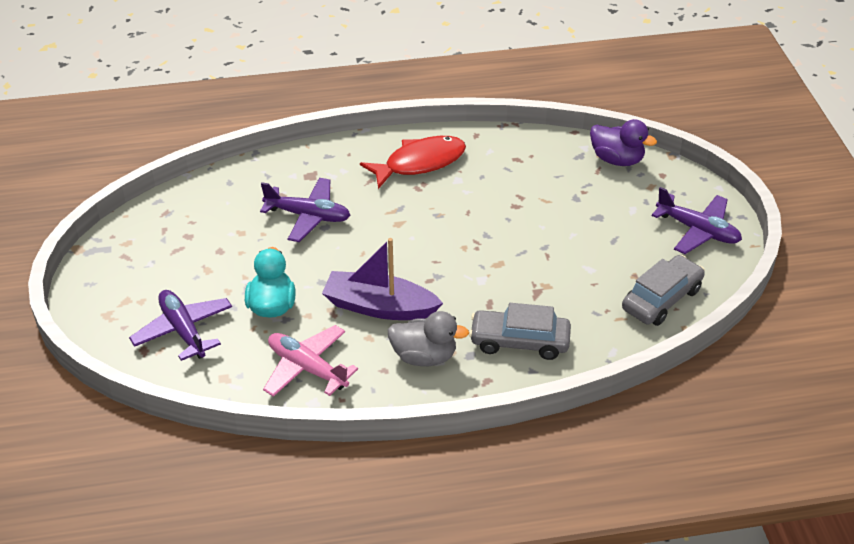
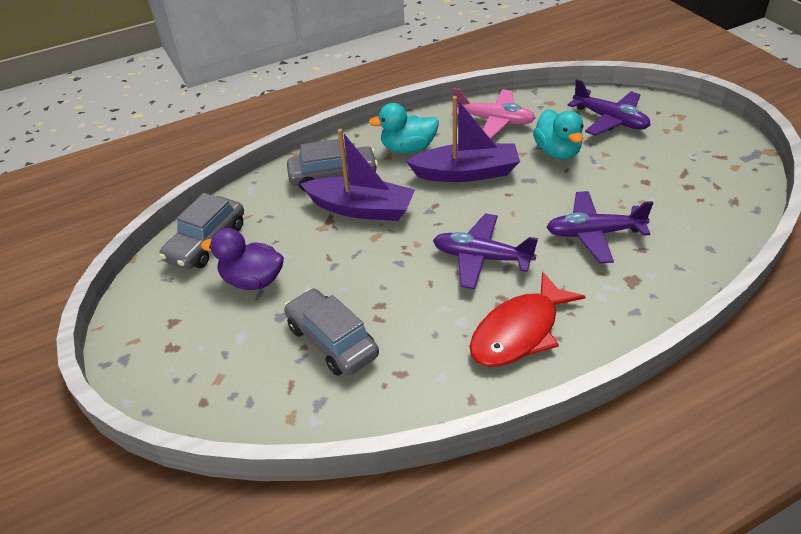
camera: 165 degrees right, 0 degrees up
(424, 356) = (408, 148): grey duck -> turquoise duck
(502, 295) = (361, 209): none -> purple boat
(561, 190) = (332, 341): none -> grey car
(617, 160) = (266, 410): purple duck -> purple duck (252, 281)
(698, 230) = (162, 329): purple plane -> purple plane (481, 258)

